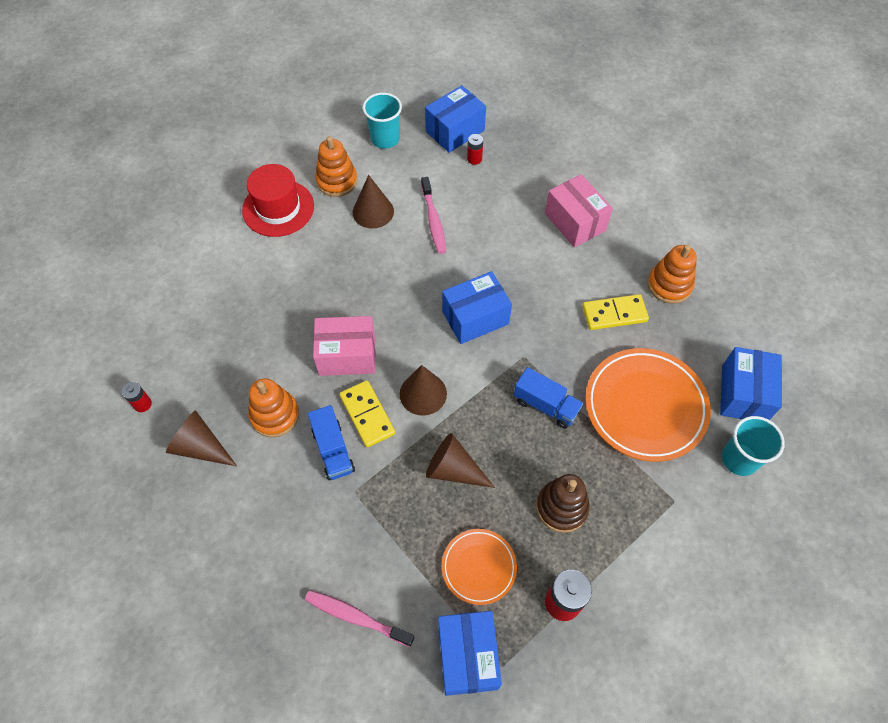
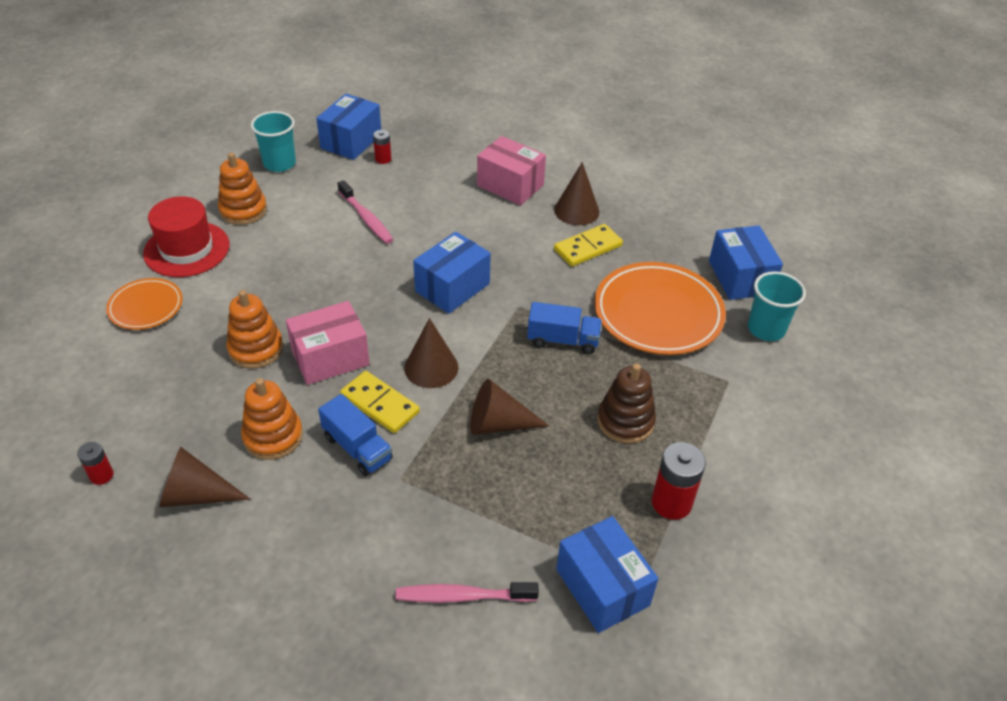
camera: 25 degrees left, 15 degrees down
(373, 211) = (297, 226): brown cone -> brown cone (576, 211)
(479, 567) = (570, 502): orange plate -> orange plate (146, 307)
(669, 285) = (626, 212): orange stacking toy -> orange stacking toy (256, 349)

